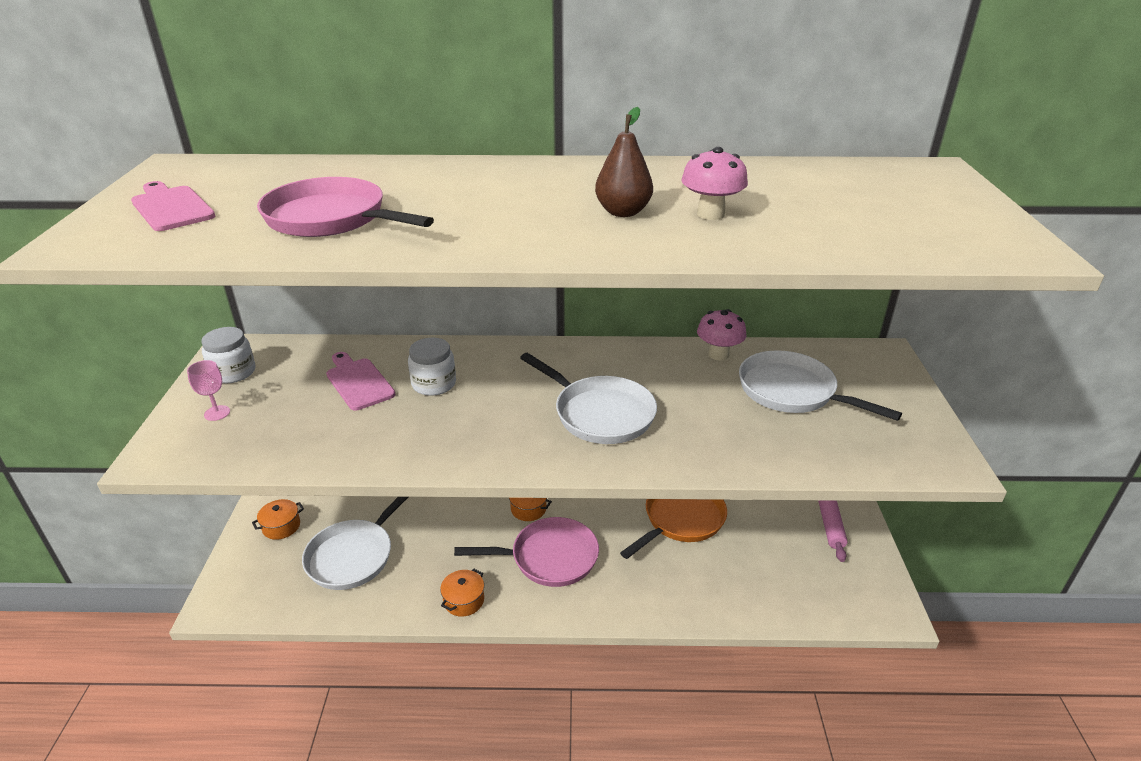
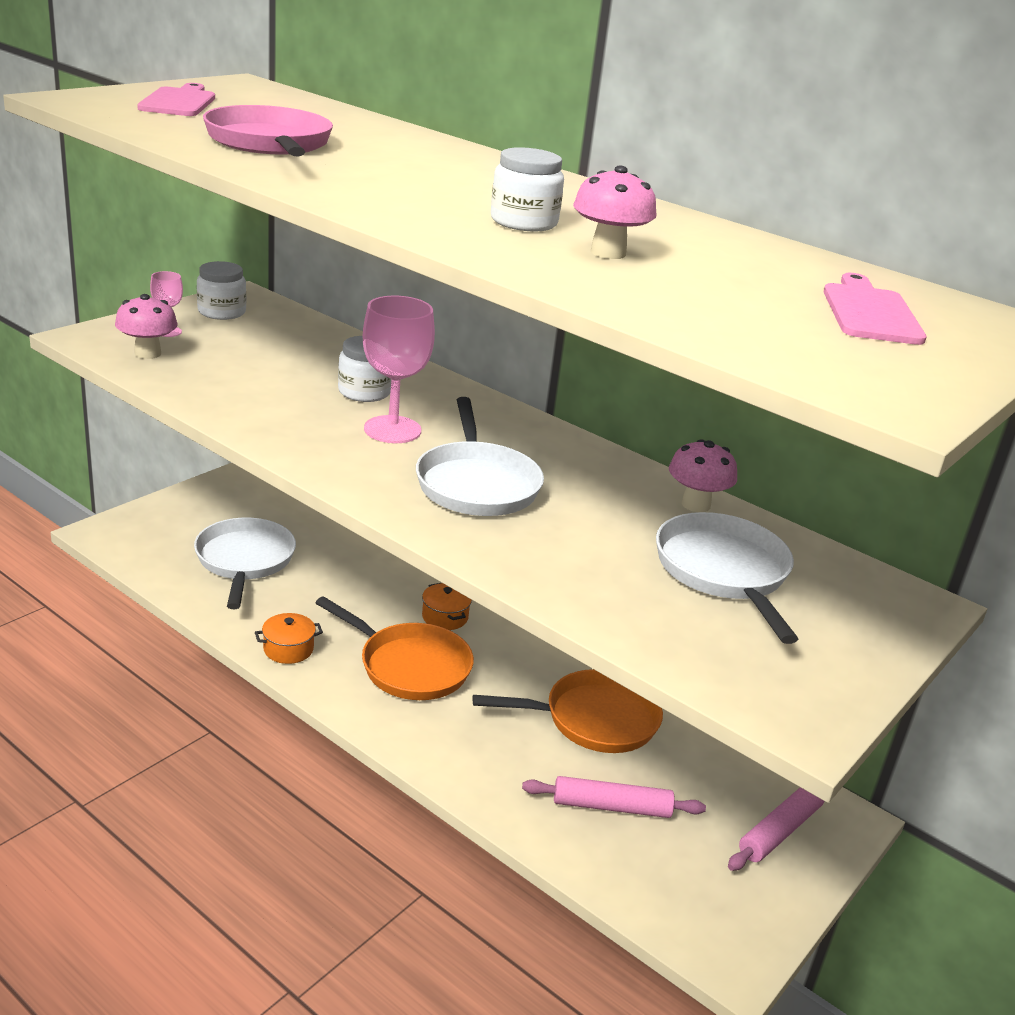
camera: 35 degrees right, 5 degrees down
(230, 442) = (148, 353): none -> pink mushroom
(281, 526) = (216, 507): orange pot -> none
(354, 555) = (244, 561): white pan -> white pan turned 105 degrees clockwise
(358, 382) = (305, 362): pink cutting board -> pink cutting board (870, 312)
(494, 403) = (392, 430): none -> pink goblet
(548, 558) = (409, 666): pink pan -> orange pan
(623, 212) = (524, 222): brown pear -> white jar
(750, 567) = (612, 806): none -> pink rolling pin

